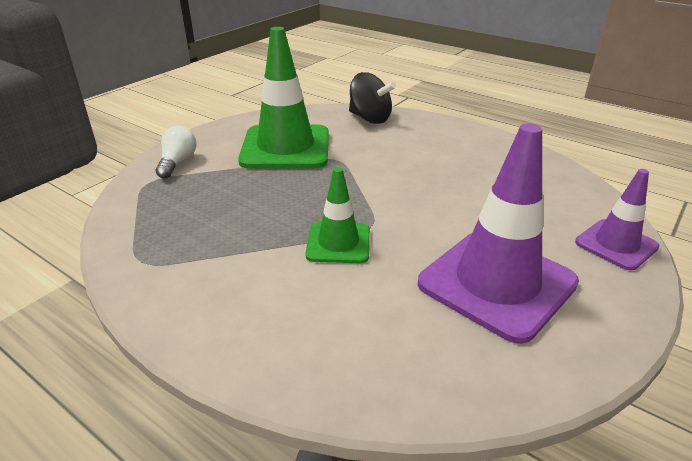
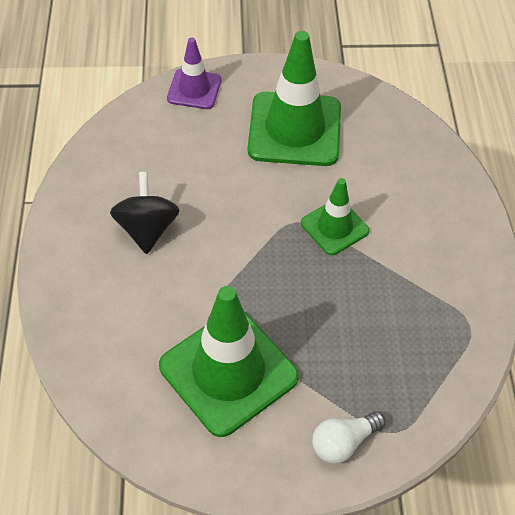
camera: 130 degrees left, 20 degrees up
(370, 118) = (91, 343): black spinning top -> black spinning top (147, 229)
(497, 283) = (294, 129): purple traffic cone -> green traffic cone

